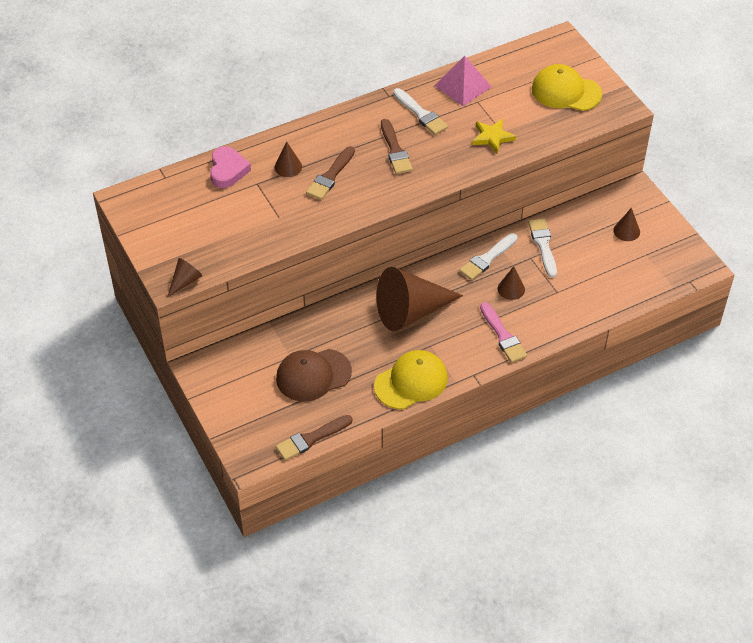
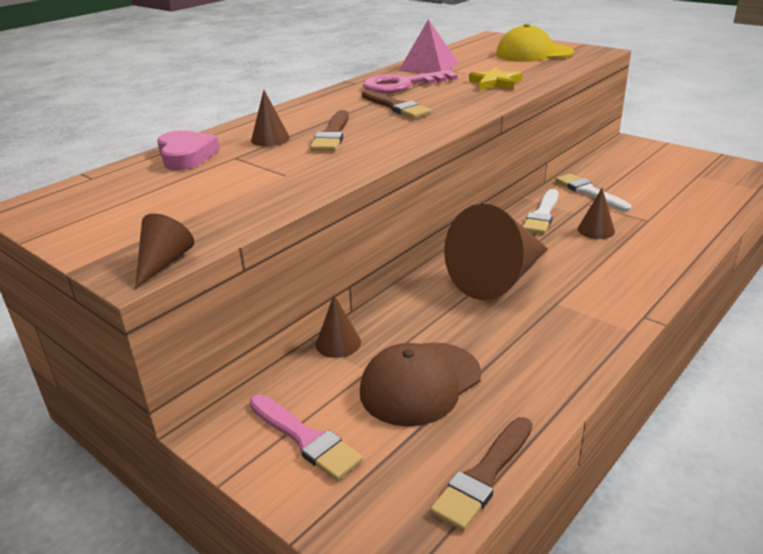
camera: 20 degrees left, 20 degrees down
(411, 382) = (571, 348): yellow cap -> none
(421, 114) = (402, 85): white brush -> pink key
(503, 336) = (635, 270): pink brush -> pink brush (305, 439)
(626, 231) = (657, 166): brown cone -> brown cone (338, 343)

